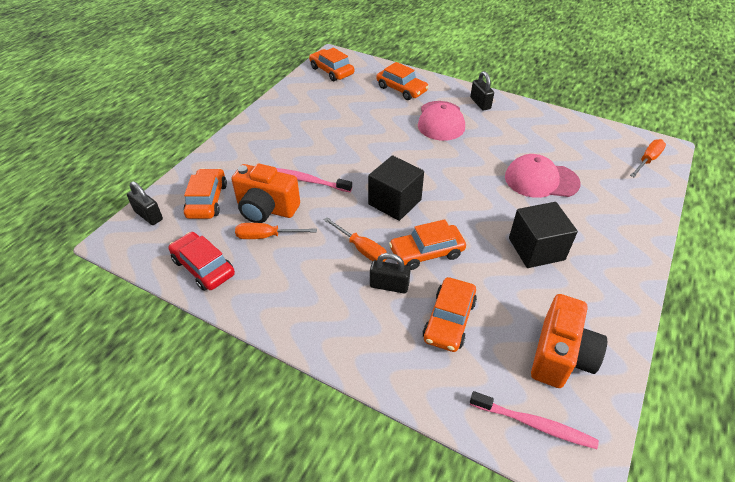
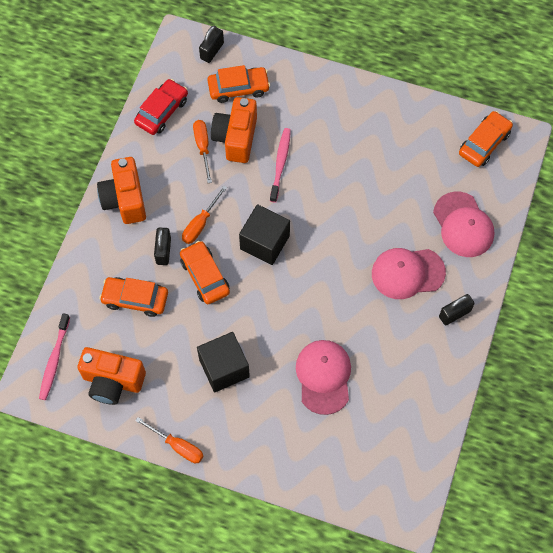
camera: 80 degrees right, 20 degrees up
(310, 316) = (125, 199): none -> orange camera
(401, 89) = (463, 225): orange car -> pink cap
(647, 160) = (381, 492): orange screwdriver -> orange screwdriver (177, 446)

